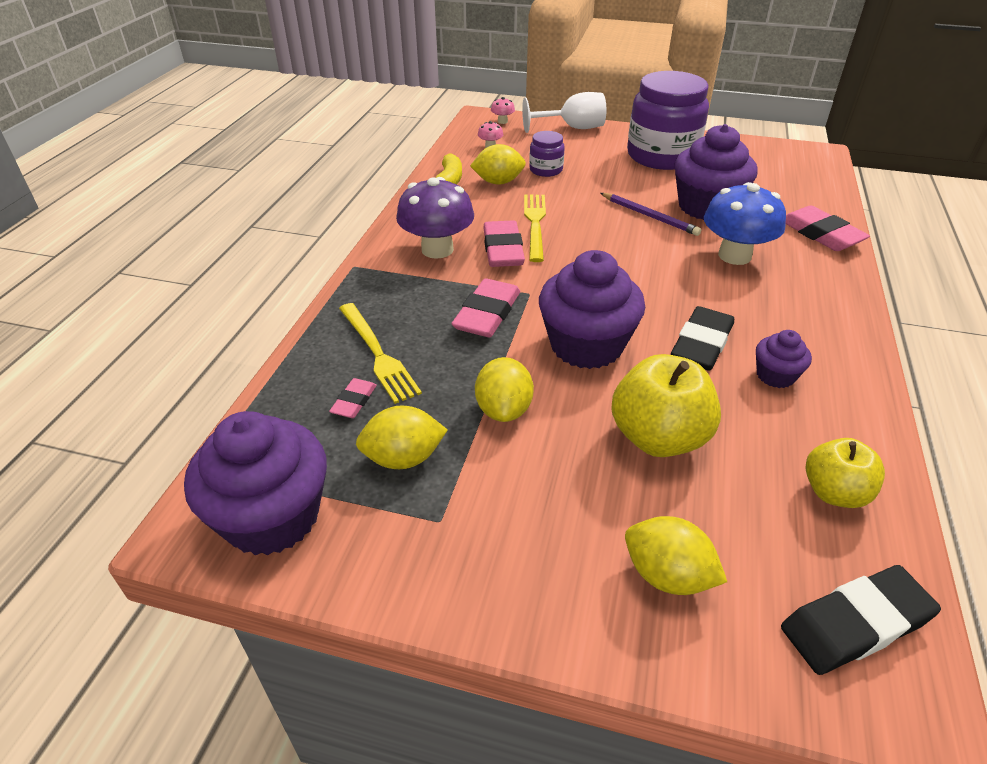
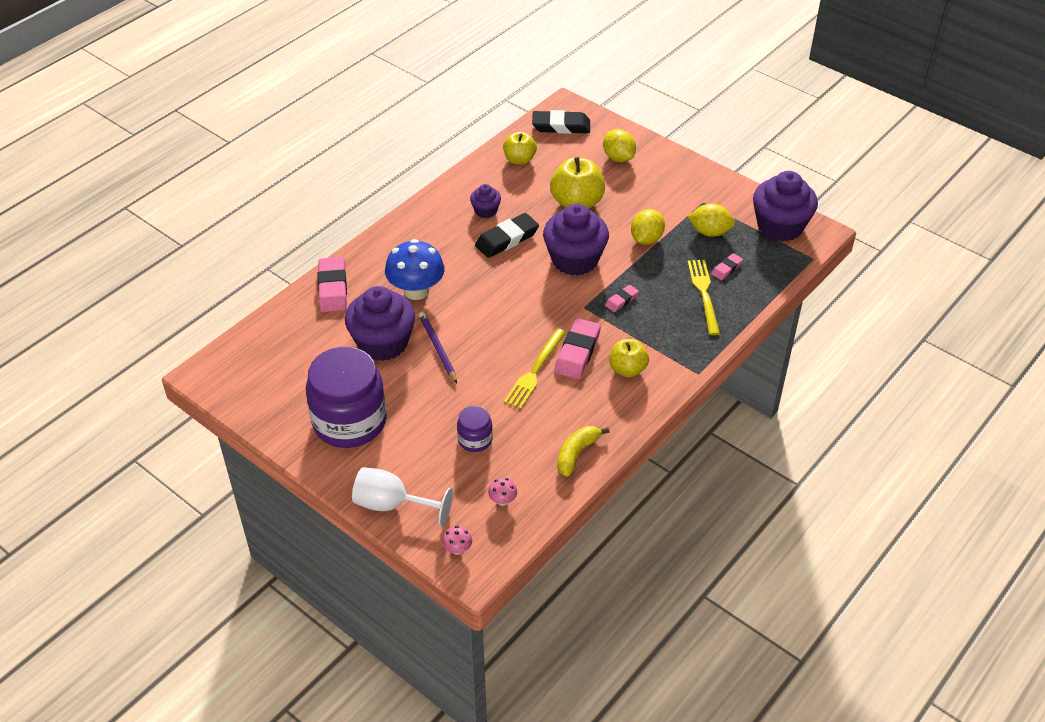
camera: 155 degrees left, 5 degrees up
(437, 249) = (627, 369): purple mushroom -> yellow apple
(487, 314) = (621, 300): pink eraser -> pink eraser, size x0.53
(498, 182) = (531, 437): yellow lemon -> none

